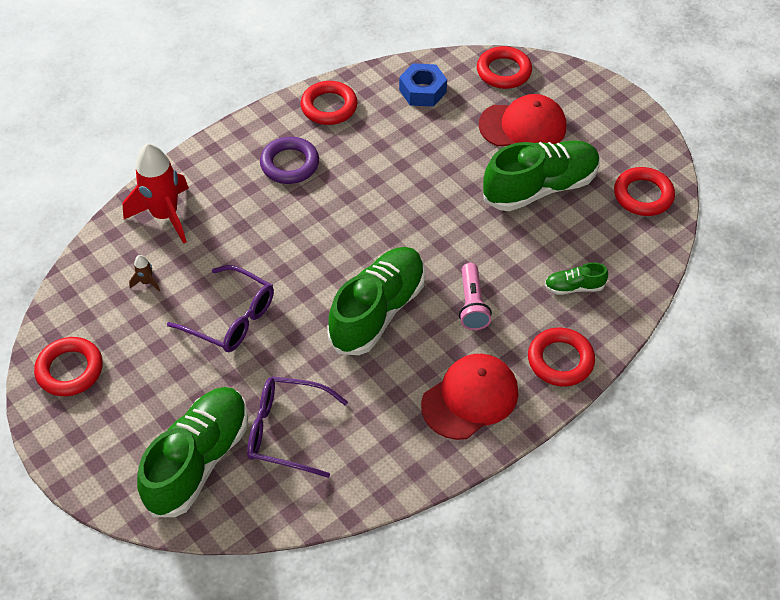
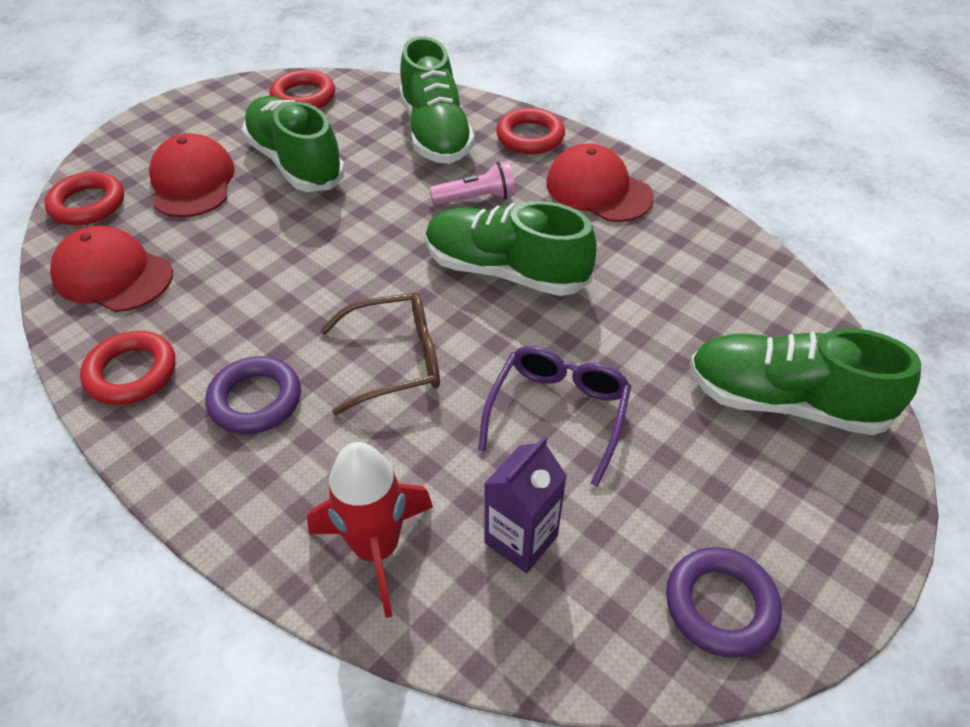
camera: 100 degrees left, 5 degrees down
(70, 370) = (720, 605): red ring -> purple ring
(147, 282) = (521, 539): brown rocket -> purple carton
(287, 431) = (703, 325): purple glasses -> none
(303, 235) = (395, 360): none -> brown glasses
(422, 91) = (113, 275): blue nut -> red cap
(574, 287) = (435, 133): green shoe -> green shoe, size x2.23

